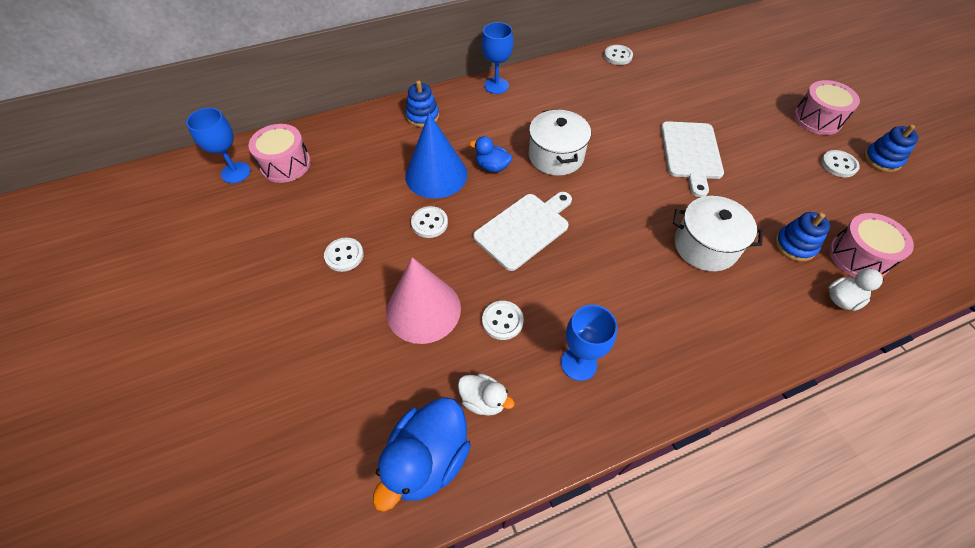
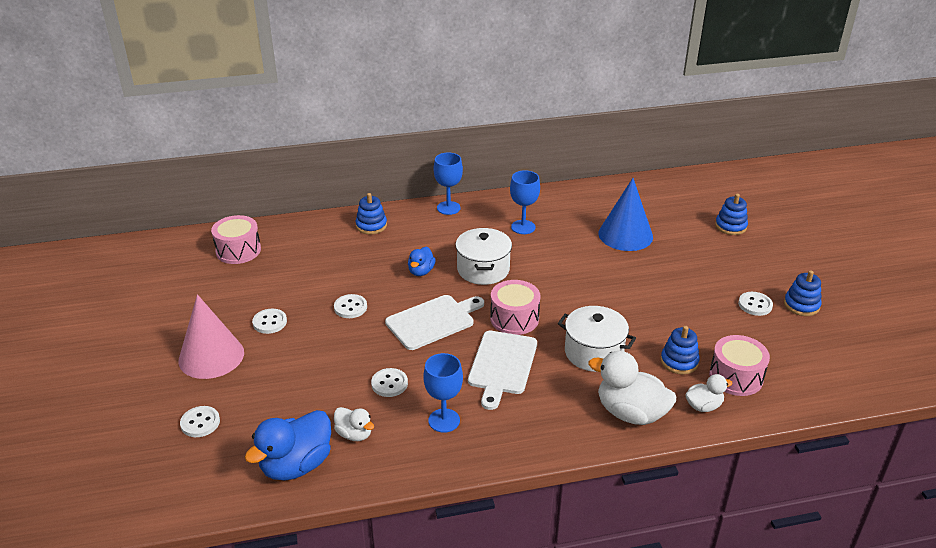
camera: 10 degrees right, 20 degrees down
(236, 172) = (194, 252): blue goblet -> blue goblet (523, 227)
(423, 309) = (325, 368): pink cone -> pink cone (211, 356)
(436, 174) = (368, 272): blue cone -> blue cone (625, 235)
(492, 167) = (421, 271): blue duck -> blue duck turned 105 degrees counterclockwise
(618, 56) = (576, 194): white button -> white button (200, 423)
(691, 153) = (613, 280): white cutting board -> white cutting board (502, 365)
(773, 320) = (630, 413): none -> white duck
(777, 76) = (730, 226): none -> blue stacking toy
(817, 119) = (753, 266): pink drum -> pink drum (514, 318)

